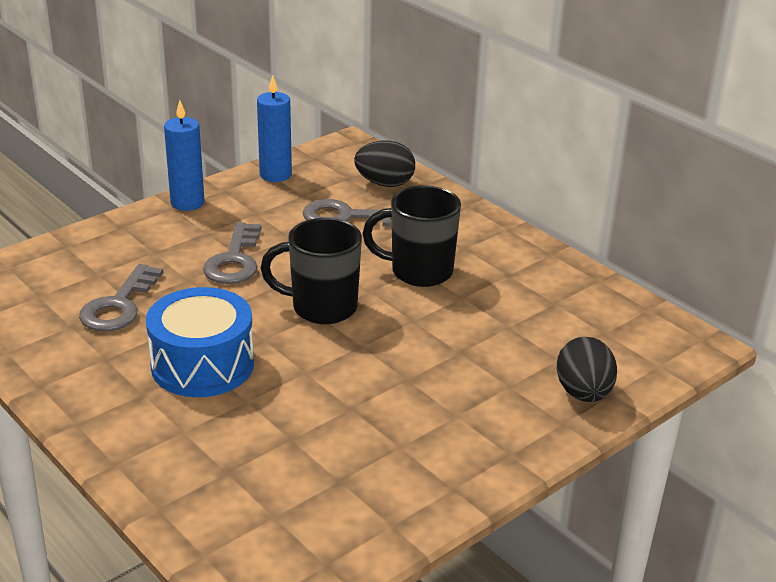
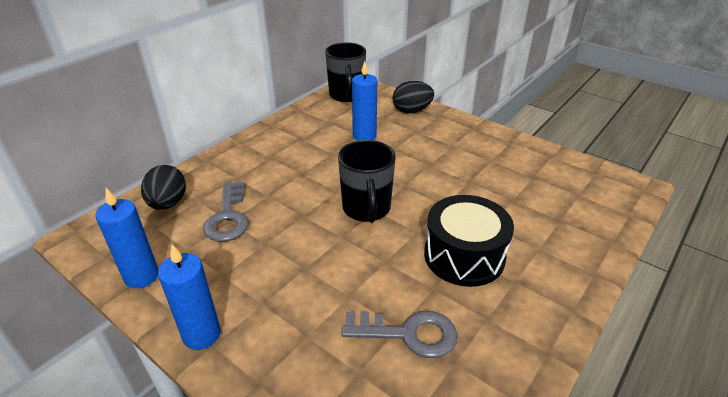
camera: 100 degrees left, 5 degrees up
(202, 365) = (464, 256): blue drum -> black drum
(234, 260) = (311, 271): grey key -> none
(419, 272) = (306, 172): black mug -> black mug (346, 95)
(503, 330) = (364, 136): none -> blue candle

